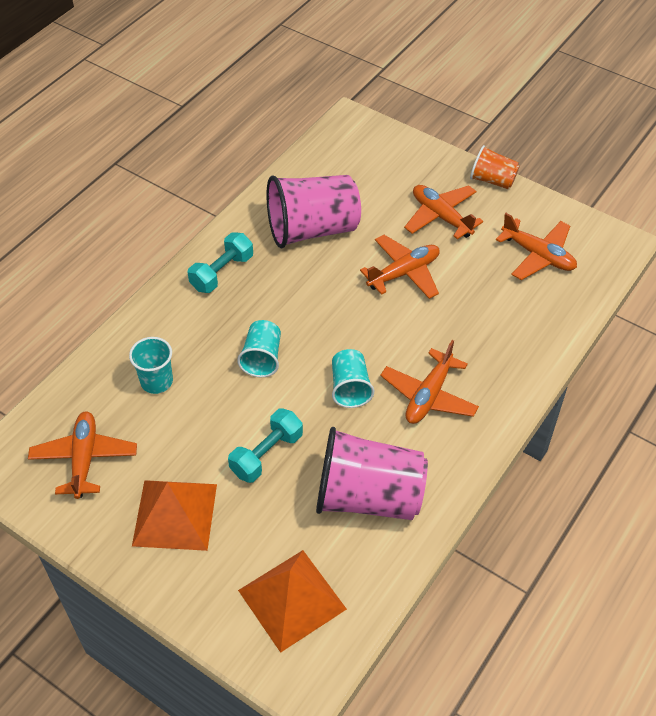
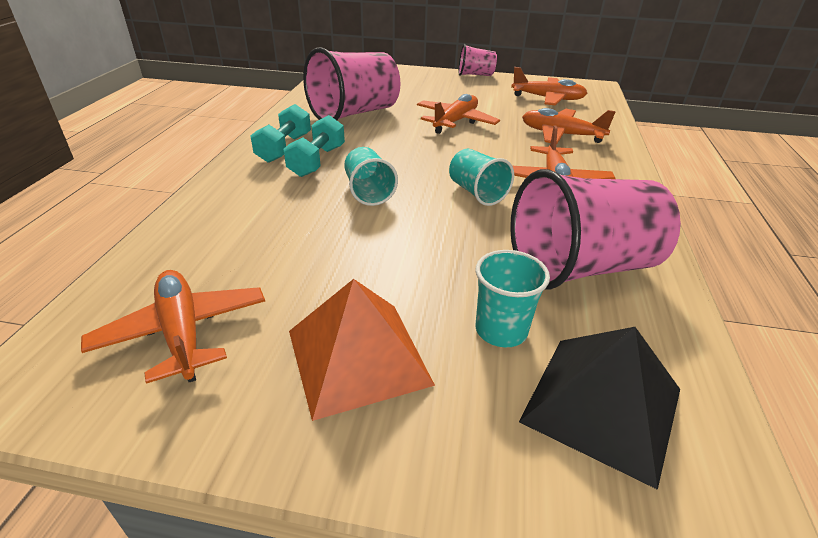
camera: 25 degrees left, 15 degrees down
(156, 381) = (255, 234): turquoise cup -> turquoise cup (501, 330)
(266, 454) = (434, 262): turquoise dumbbell -> turquoise dumbbell (317, 161)
(292, 599) = (602, 405): orange pyramid -> black pyramid
(441, 217) = (455, 93): orange plane -> orange plane (561, 135)
(492, 180) = (475, 75): orange cup -> pink cup

